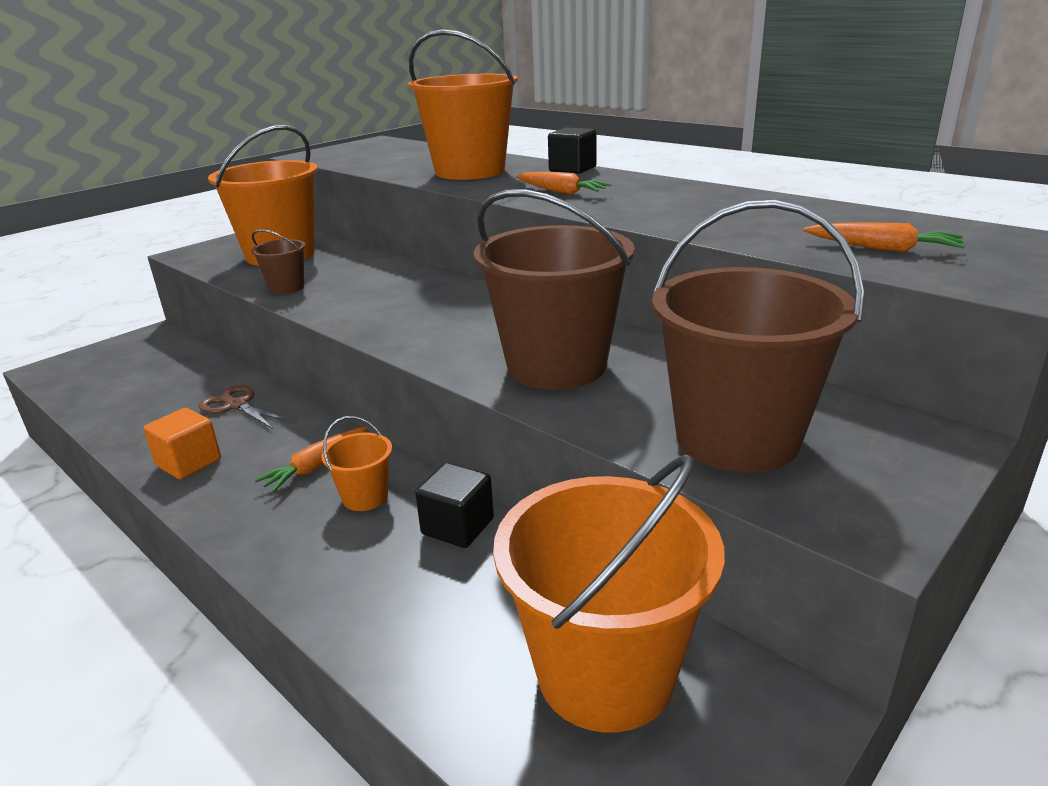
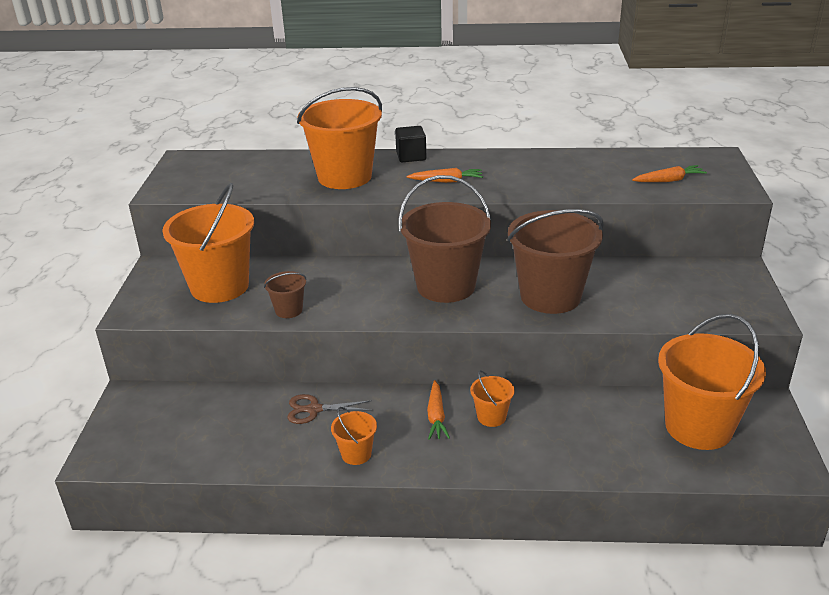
camera: 40 degrees left, 5 degrees up
(189, 463) = (356, 454): orange cube -> orange bucket
(458, 526) = (558, 406): black cube -> none
(737, 438) = (677, 300): brown bucket -> brown bucket (446, 286)

